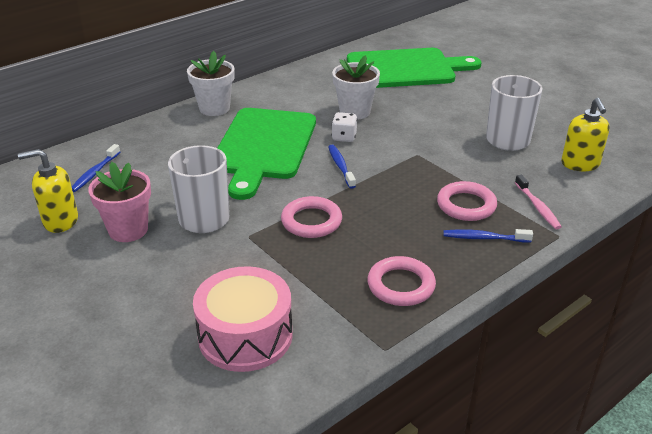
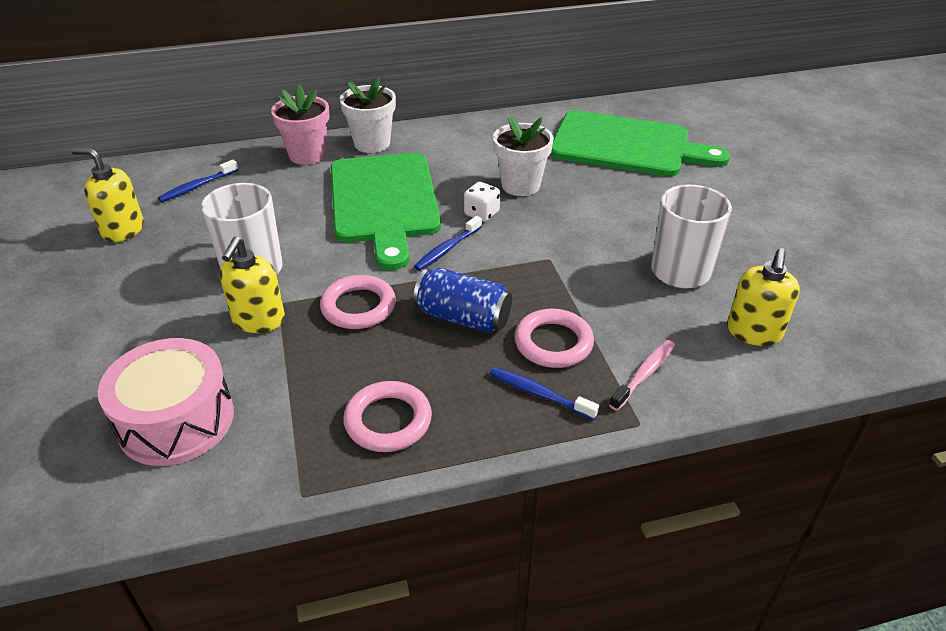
camera: 25 degrees right, 5 degrees up
(128, 230) = (173, 259): pink flower pot -> pink flower pot (307, 155)
(243, 252) = (258, 320): none -> yellow soap dispenser
(263, 147) = (384, 202): green cutting board -> green cutting board turned 45 degrees counterclockwise
(340, 166) = (447, 249): blue toothbrush -> blue toothbrush turned 150 degrees counterclockwise
(392, 207) = (463, 317): none -> blue can
(537, 207) = (644, 374): pink toothbrush -> pink toothbrush turned 150 degrees counterclockwise

